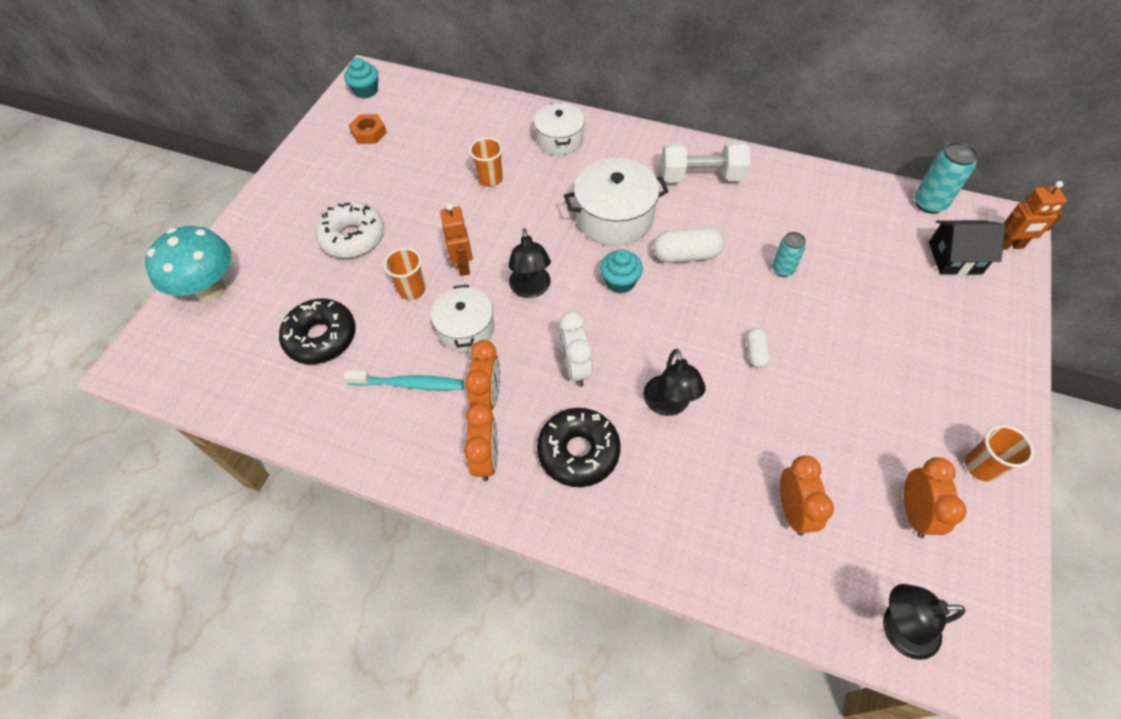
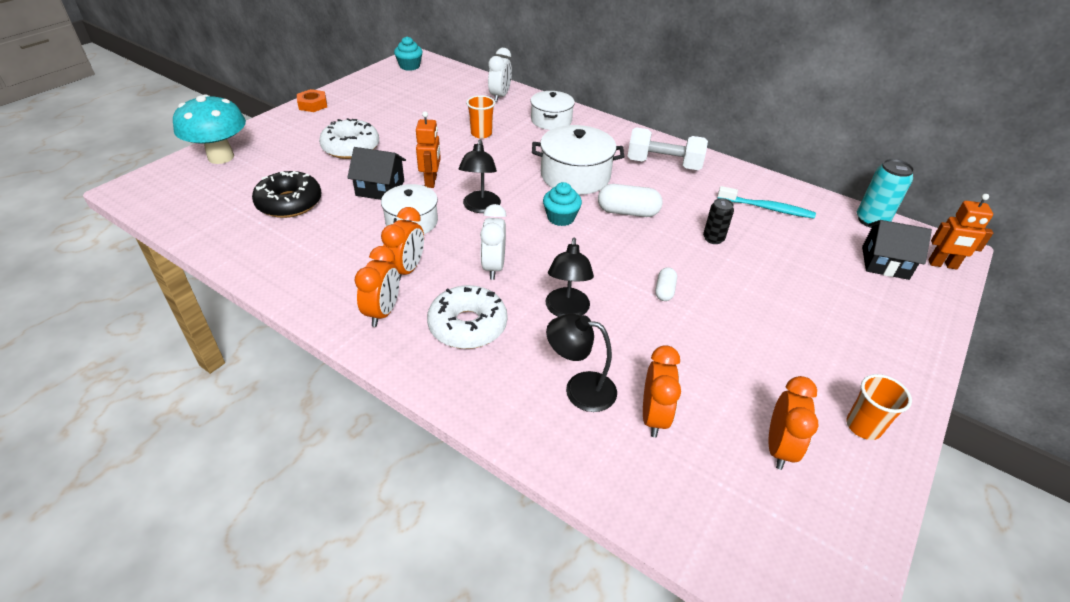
camera: 10 degrees right, 15 degrees down
(369, 133) = (398, 90): orange nut -> orange nut (313, 105)
(409, 384) = (344, 247): turquoise toothbrush -> turquoise toothbrush (767, 208)
(412, 290) = (380, 188): orange cup -> black house
(489, 115) = (500, 96): none -> white clock
(578, 452) = (467, 326): black donut -> white donut
(782, 269) = (713, 239): turquoise can -> black can
(898, 629) = (728, 543): black lamp -> black lamp (579, 389)

